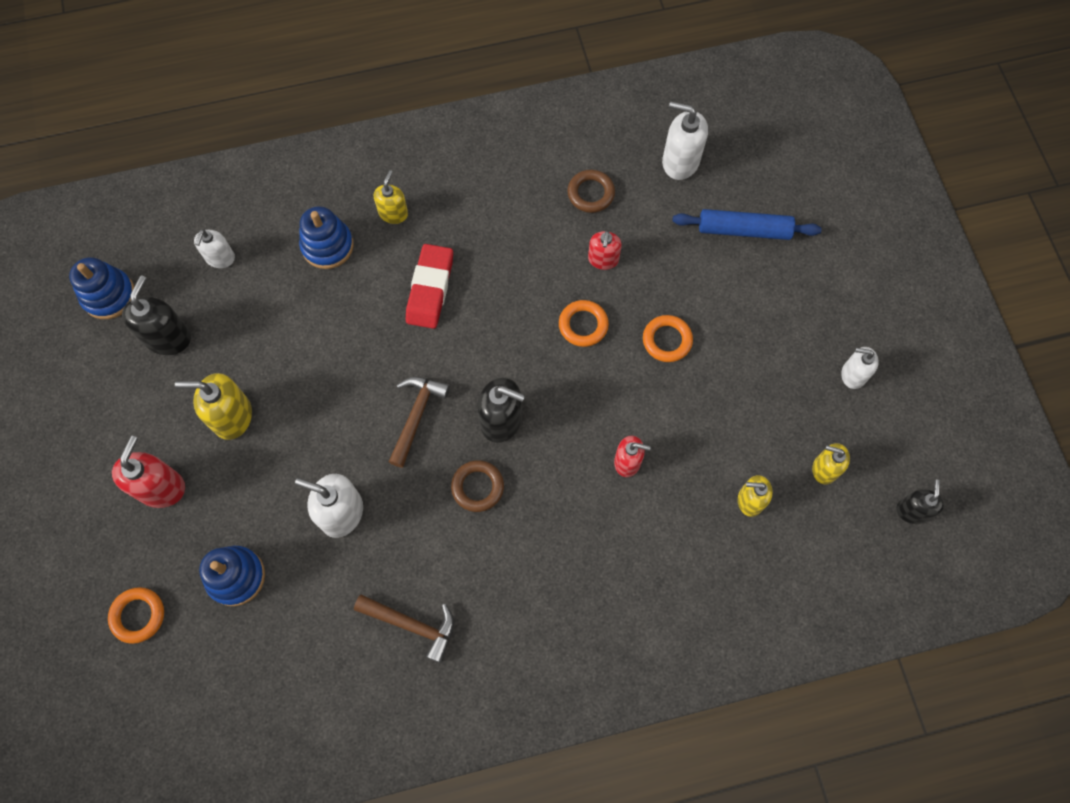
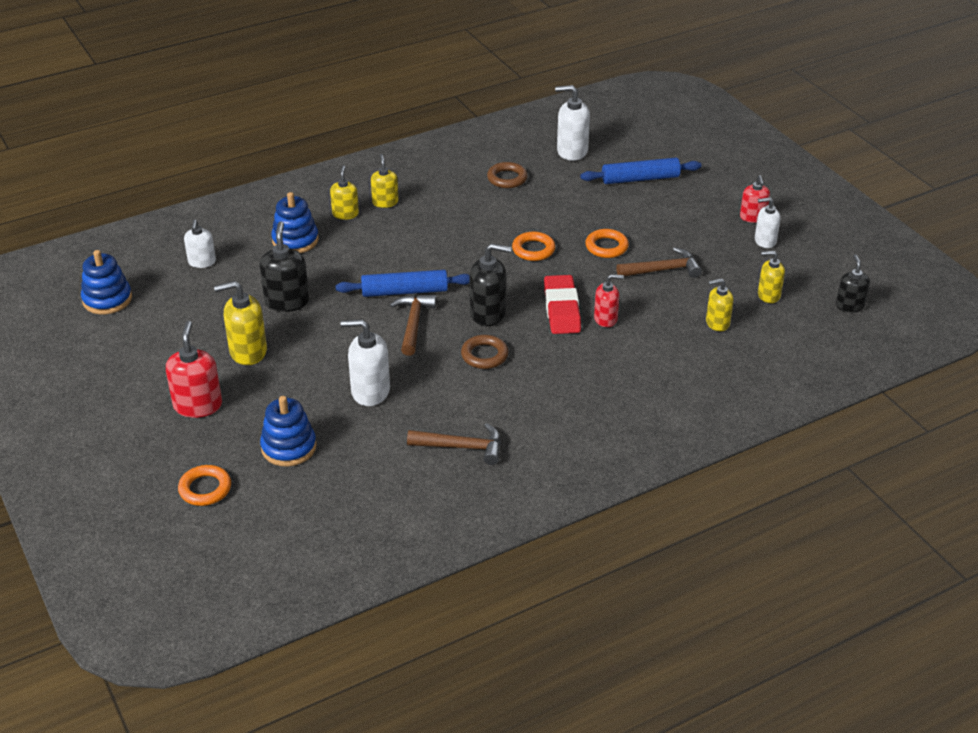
camera: 15 degrees left, 30 degrees down
(168, 337) = (171, 315): black soap dispenser -> black soap dispenser (287, 301)
(421, 361) = (404, 291): none -> blue rolling pin
(430, 289) = (394, 250): red eraser -> red eraser (561, 309)
(442, 203) = (385, 202): none -> yellow soap dispenser
(603, 259) = (533, 212): red soap dispenser -> red soap dispenser (753, 217)
(718, 396) = (663, 270): none -> brown hammer

